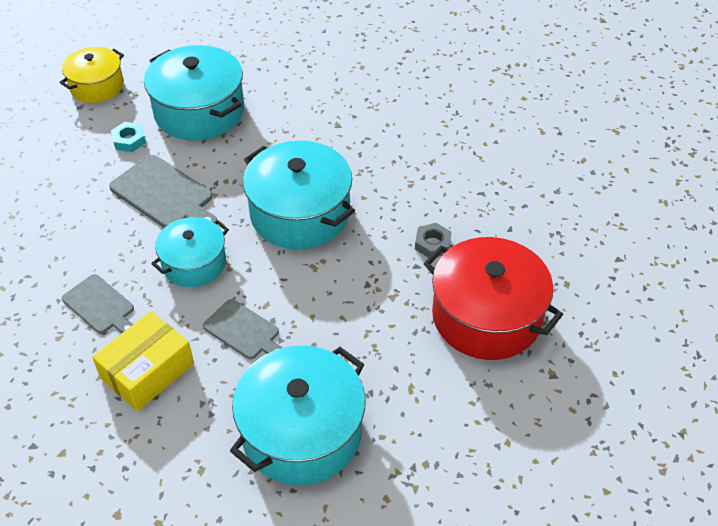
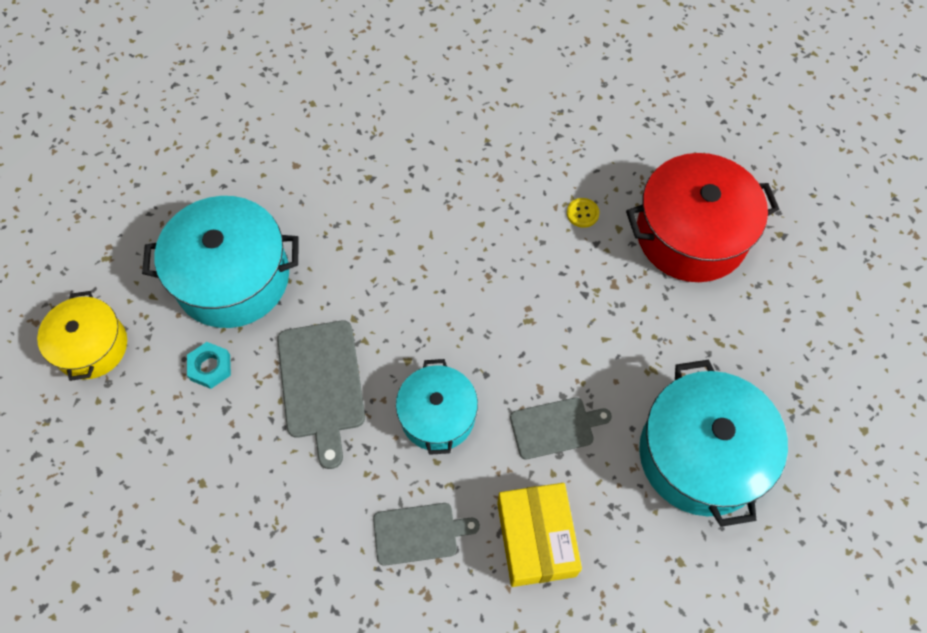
camera: 50 degrees left, 15 degrees up
(164, 194) = (321, 384): grey cutting board -> grey cutting board turned 90 degrees clockwise
(300, 213) = (455, 287): turquoise pot -> none
(432, 244) = (582, 213): grey nut -> yellow button

